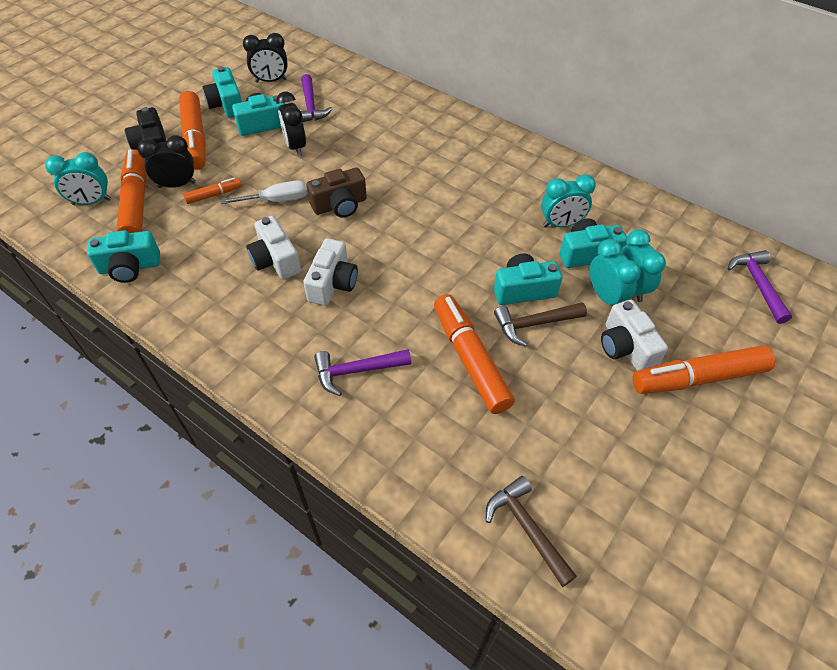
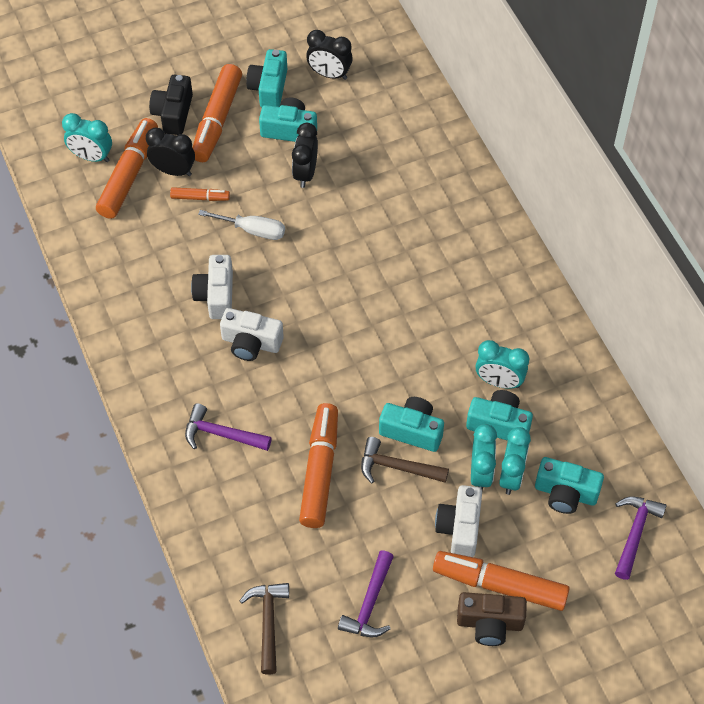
camera: 30 degrees right, 5 degrees up
(130, 267) = (92, 244): turquoise camera -> turquoise camera (565, 493)
(310, 106) = (350, 127): purple hammer -> purple hammer (370, 603)
(333, 283) = (251, 343): white camera -> white camera turned 60 degrees clockwise
(340, 205) = (306, 262): brown camera -> brown camera (490, 623)

